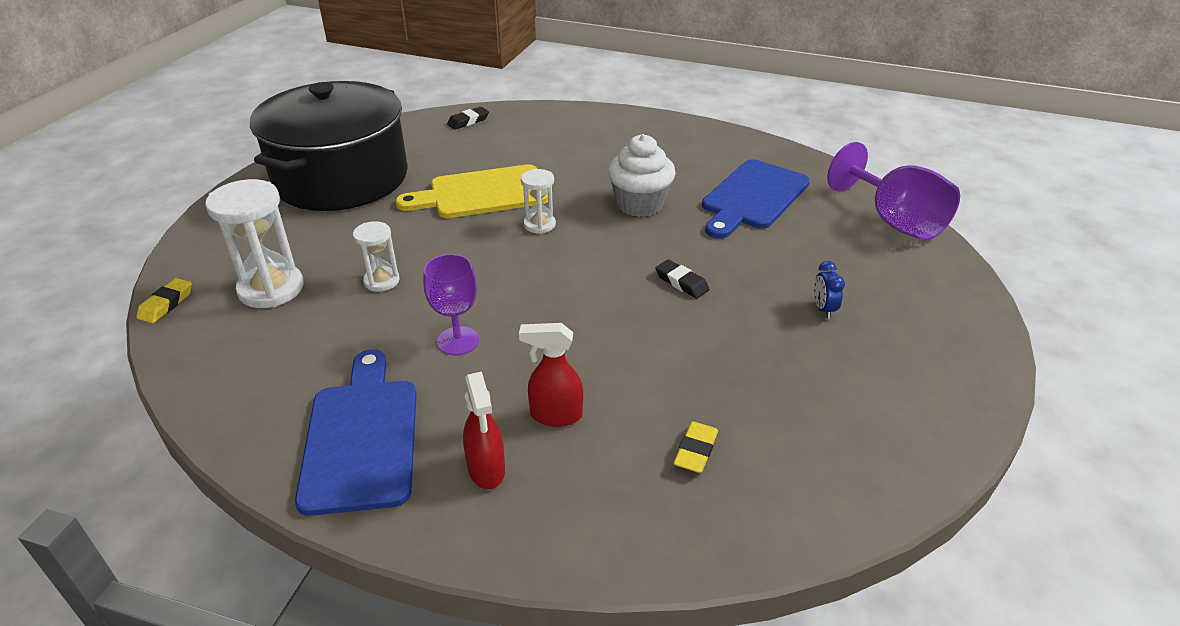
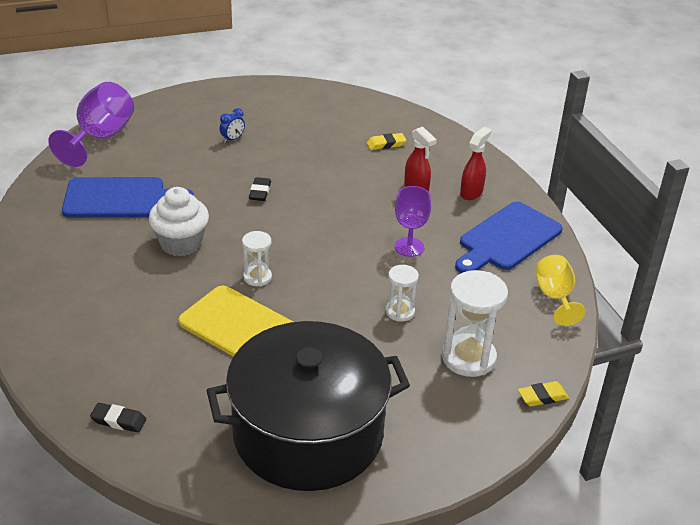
camera: 130 degrees left, 0 degrees up
(229, 406) = (555, 297): none -> yellow goblet

